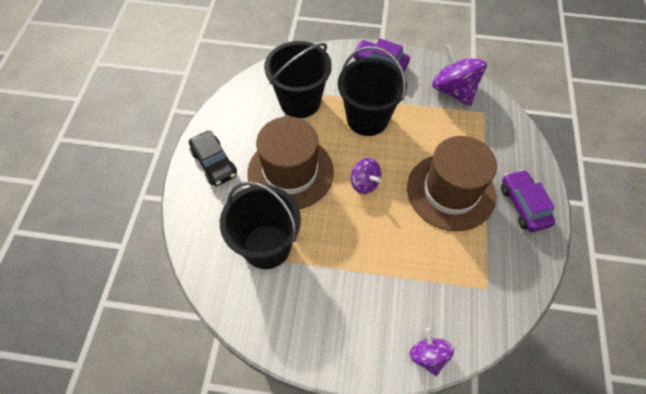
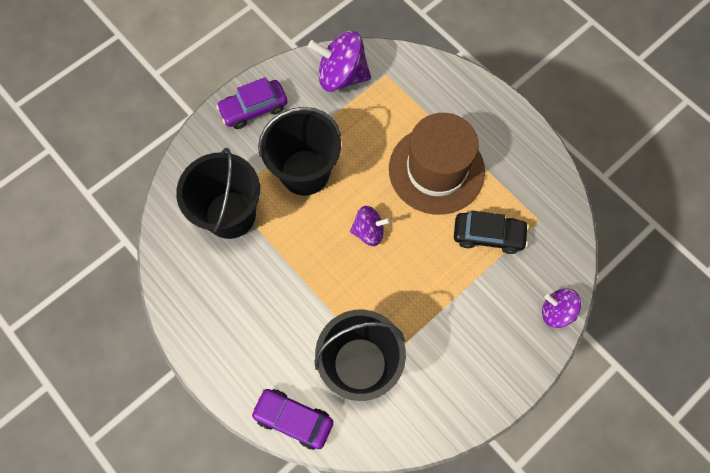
camera: 50 degrees left, 10 degrees up
(214, 163) = (229, 347): black car -> black car (488, 235)
(290, 172) = (301, 285): brown hat -> none
(523, 205) = (495, 128): purple car -> purple car (293, 419)

